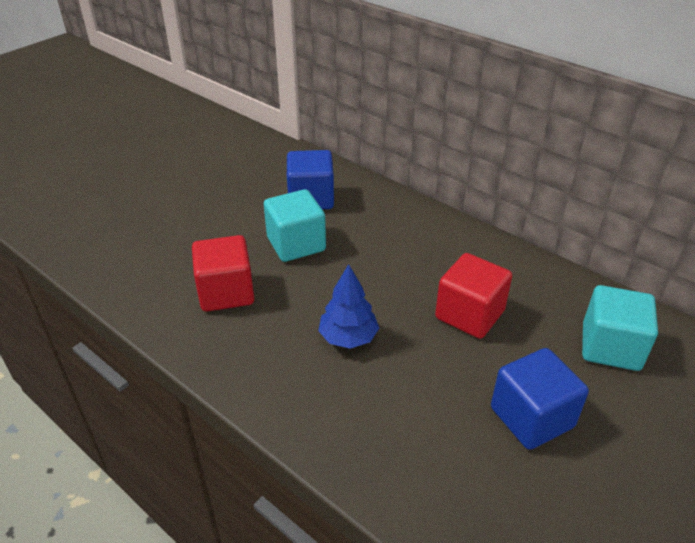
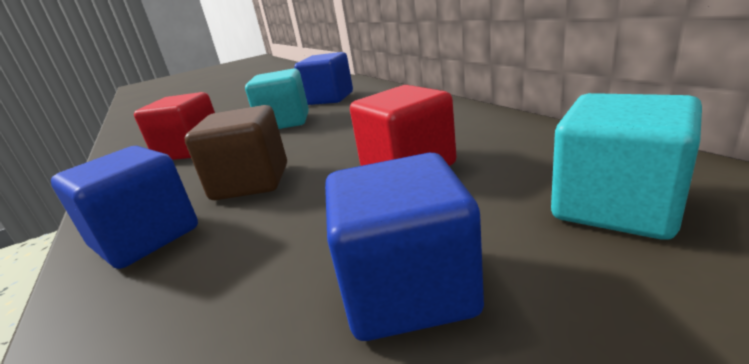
camera: 25 degrees right, 15 degrees down
(318, 404) = (146, 238): none -> blue cube
(348, 337) = (251, 182): blue tree -> brown cube

